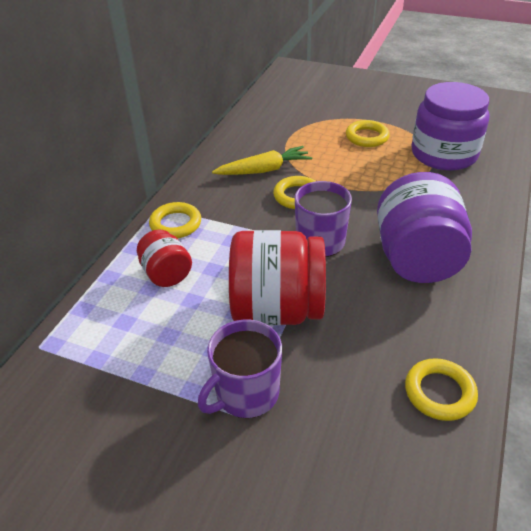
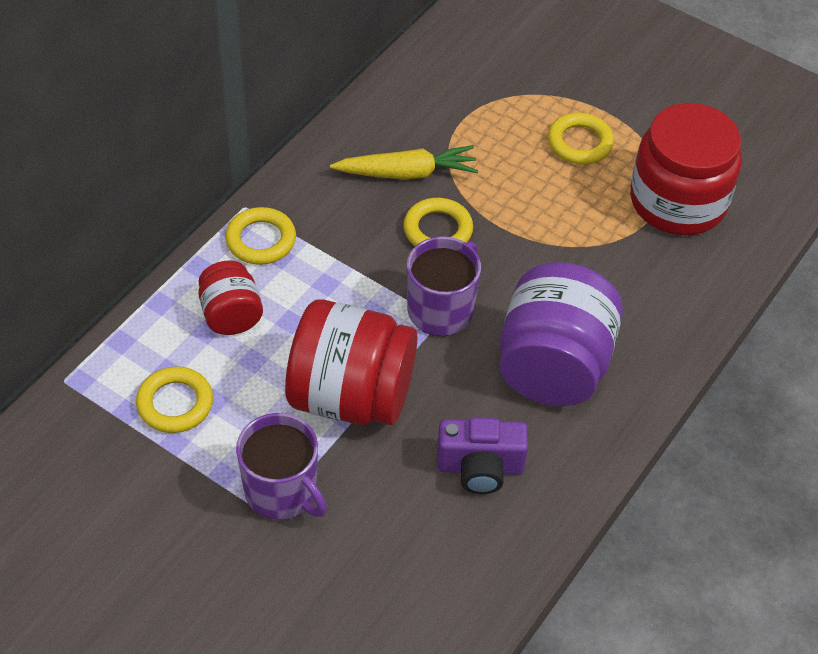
camera: 10 degrees right, 10 degrees up
(246, 393) = (282, 491): purple mug -> purple mug turned 105 degrees counterclockwise
(398, 338) = (480, 467): none -> purple camera
(439, 392) = (496, 542): yellow ring -> yellow ring (175, 403)
(444, 154) = (678, 201): purple jar -> red jar

